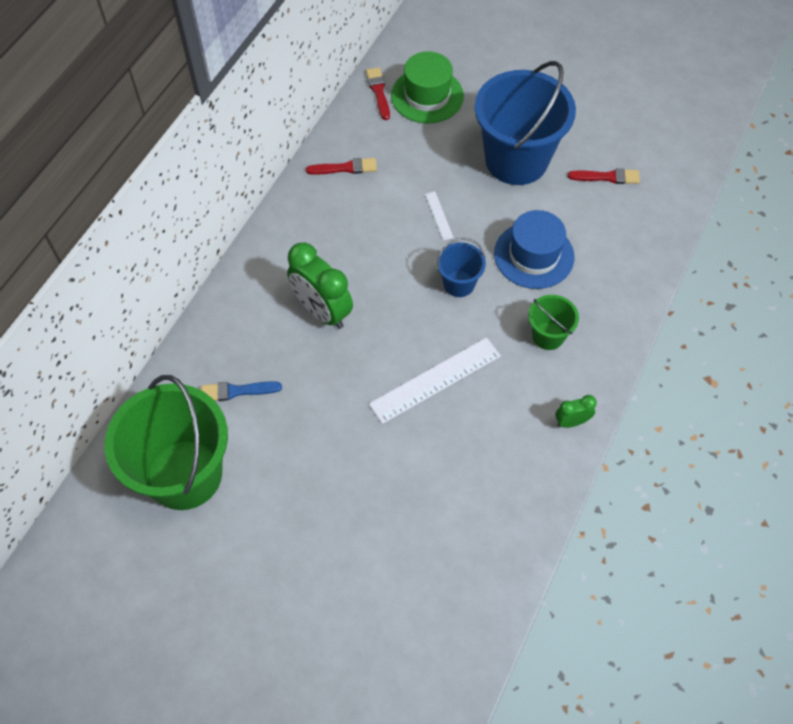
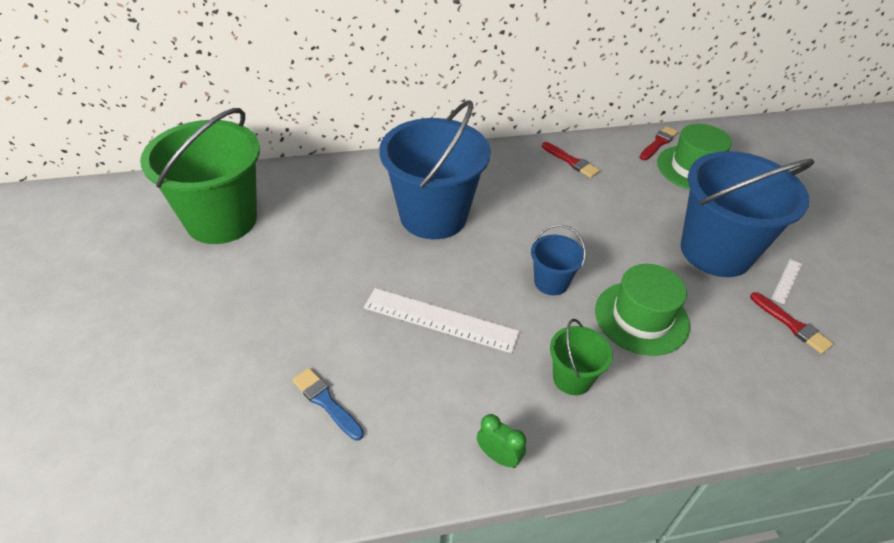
camera: 50 degrees right, 15 degrees down
(237, 391) = (317, 209): blue brush -> blue brush (326, 402)
(322, 311) = (433, 216): green clock -> blue bucket
(439, 215) = (599, 234): white ruler -> white ruler (787, 281)
(534, 255) = (641, 317): blue hat -> green hat

